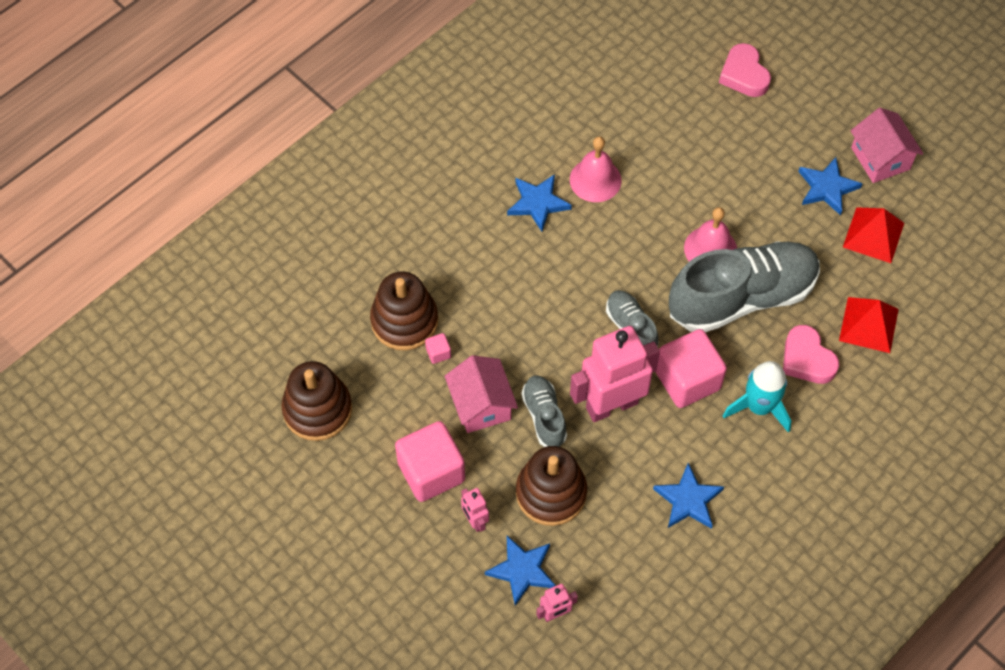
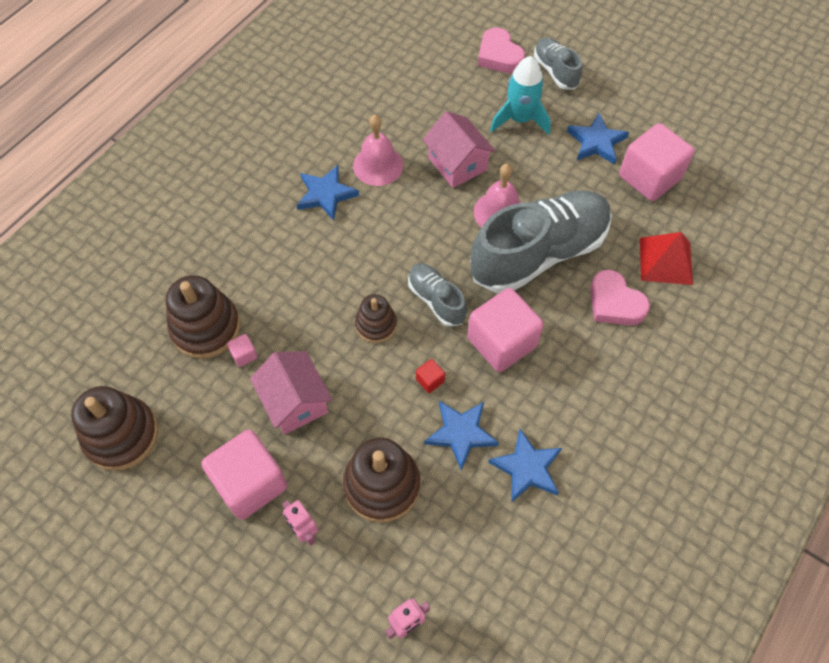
camera: 10 degrees left, 0 degrees up
(522, 570) = (363, 579): blue star -> blue star (461, 433)
(544, 416) = (362, 403): grey shoe -> grey shoe (555, 71)
(568, 343) = (376, 324): none -> brown stacking toy
(611, 405) = (430, 380): pink robot -> red cube
(759, 407) = (578, 358): turquoise rocket -> turquoise rocket (520, 119)
(873, 235) = (649, 177): red pyramid -> pink cube
(880, 158) = (638, 110): pink house -> pink house (457, 164)

